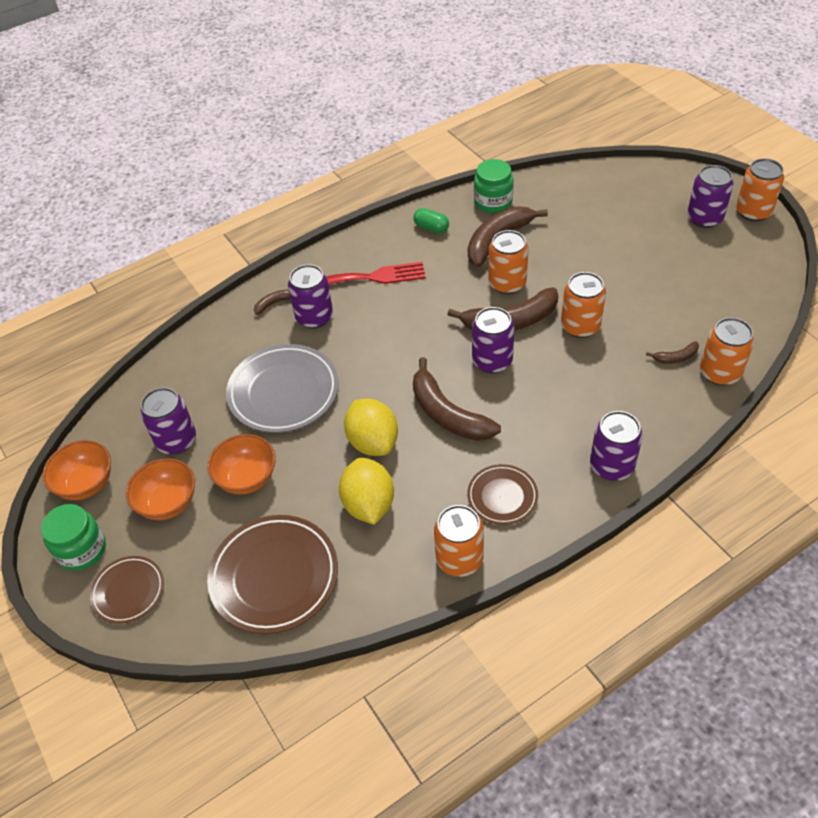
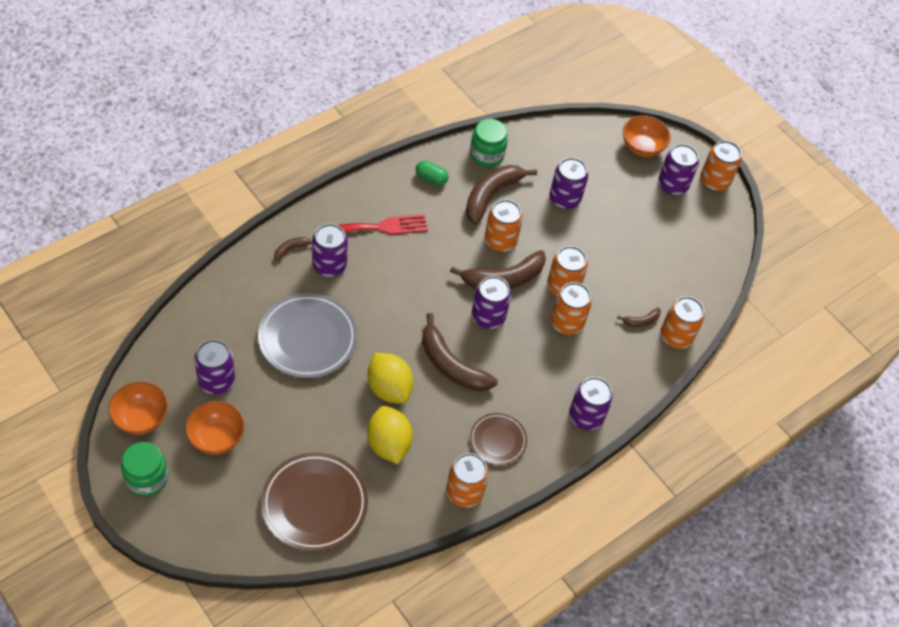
camera: 15 degrees left, 5 degrees up
(128, 591) = (192, 514): brown plate -> none
(247, 478) = (283, 418): orange bowl -> orange bowl (642, 147)
(580, 239) = (564, 199): none -> purple can
(585, 363) = (566, 323): none -> orange can

